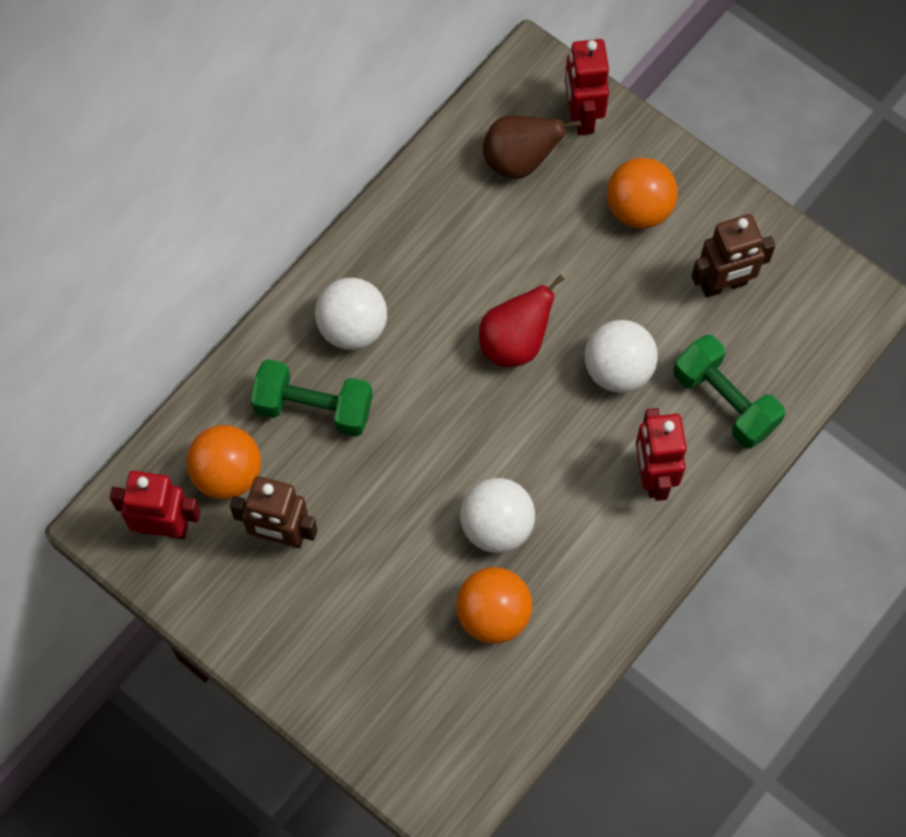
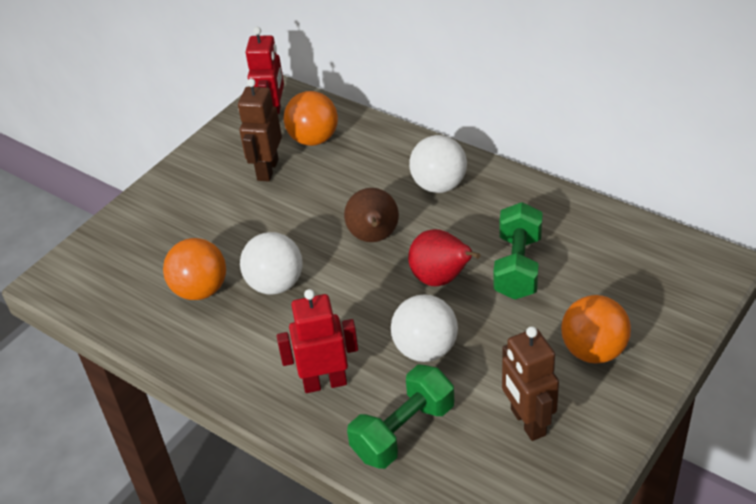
camera: 90 degrees right, 25 degrees down
(313, 408) = (369, 173): green dumbbell -> green dumbbell (518, 267)
(520, 161) = (618, 265): brown pear -> brown pear (374, 237)
(582, 115) = (680, 302): red robot -> none

